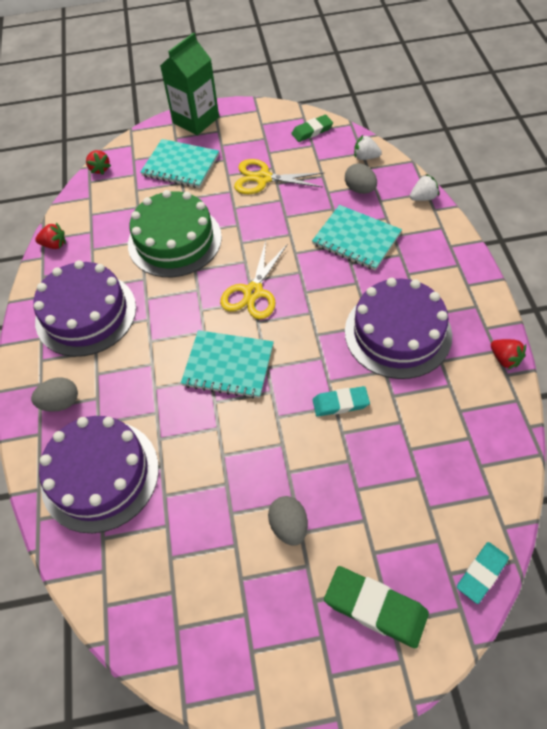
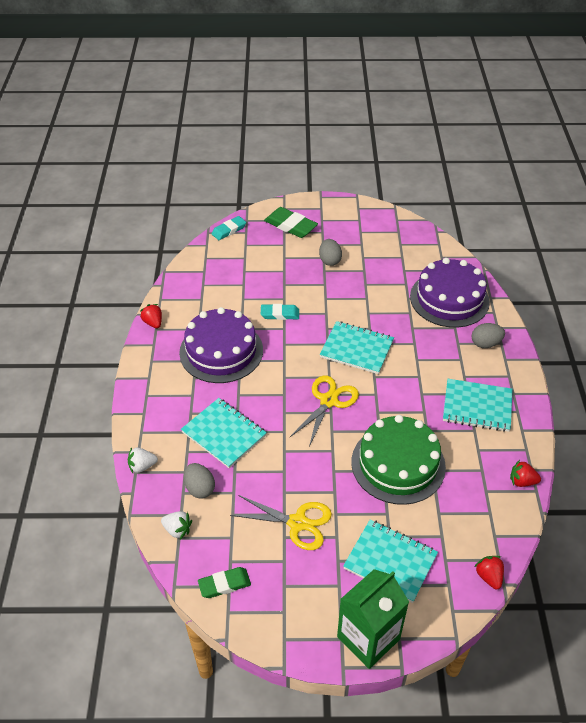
camera: 175 degrees left, 10 degrees down
(86, 314) = (477, 406): purple cake -> turquoise notebook

